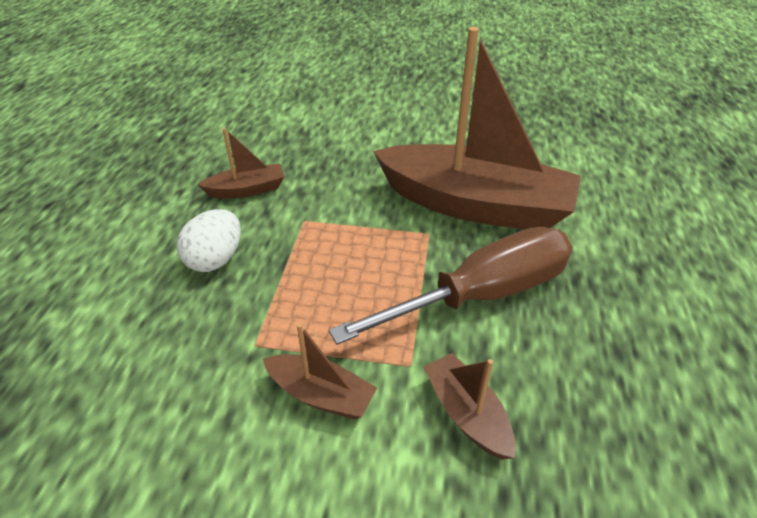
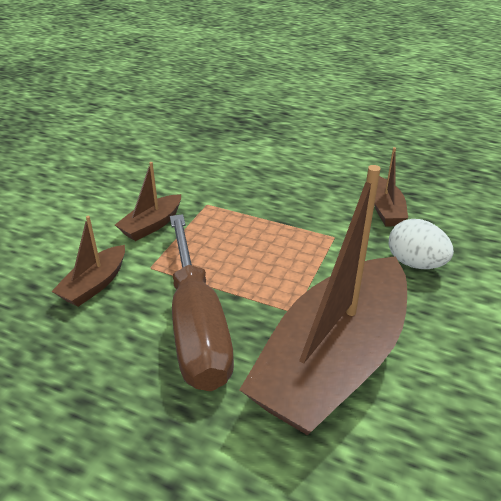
camera: 105 degrees right, 5 degrees down
(215, 259) = (297, 192): white egg -> white egg (415, 263)
(467, 414) = (94, 284): brown boat -> brown boat turned 135 degrees clockwise

